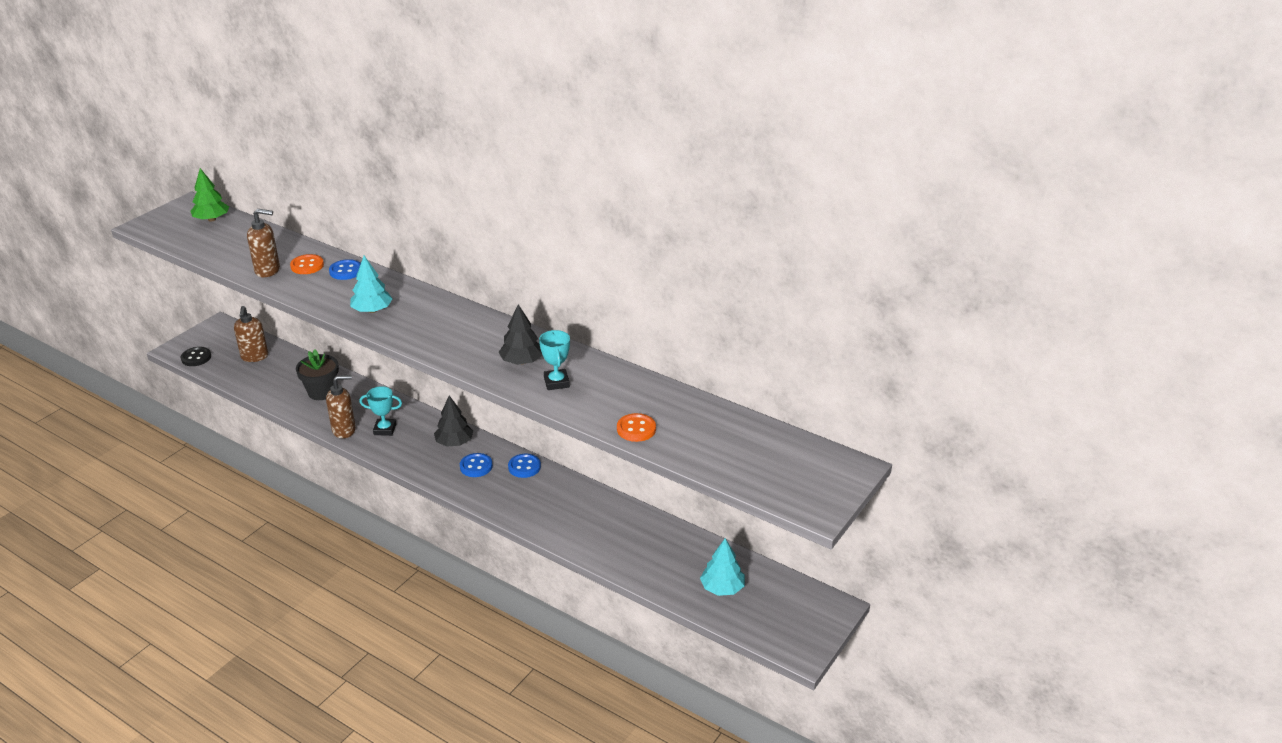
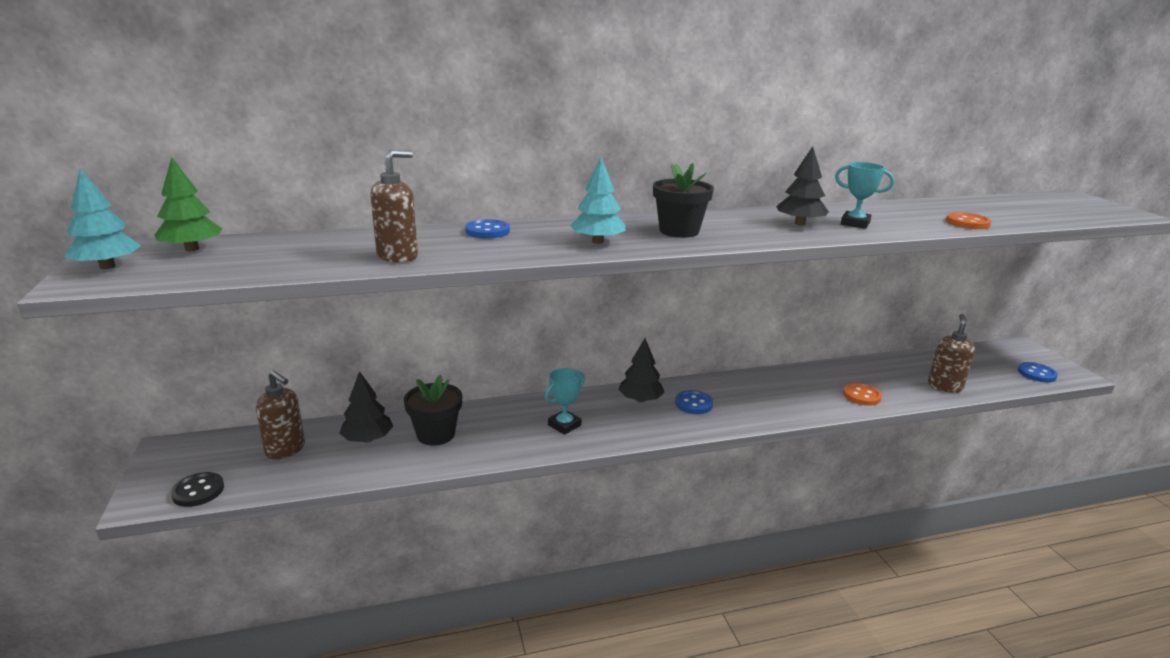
camera: 50 degrees left, 10 degrees down
(292, 374) = (368, 439): none -> black tree
(307, 266) = (434, 240): orange button -> orange button (861, 395)
(344, 430) = (529, 448): brown soap dispenser -> brown soap dispenser (944, 386)
(434, 326) = (679, 231): none -> black flower pot
(524, 467) = (723, 384): blue button -> blue button (1036, 374)
(722, 588) = (975, 372): turquoise tree -> turquoise tree (107, 266)

